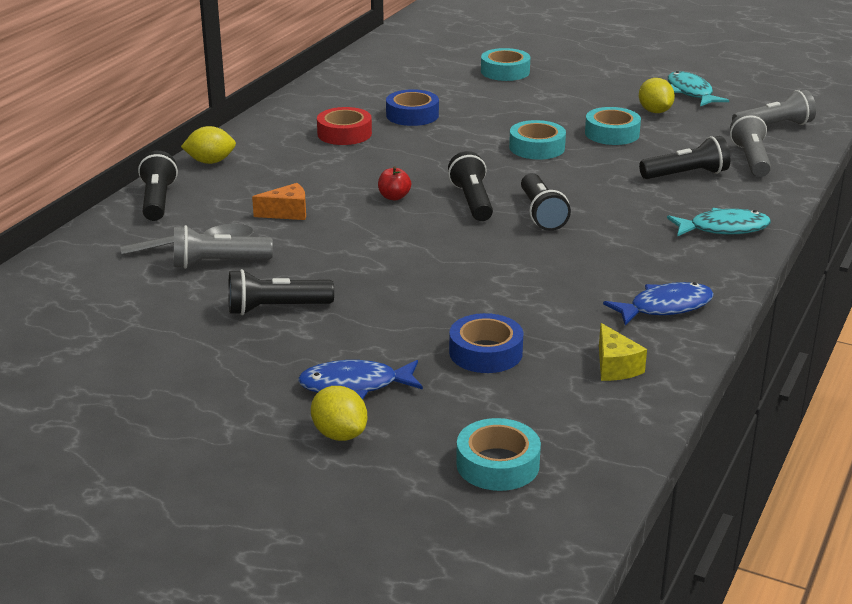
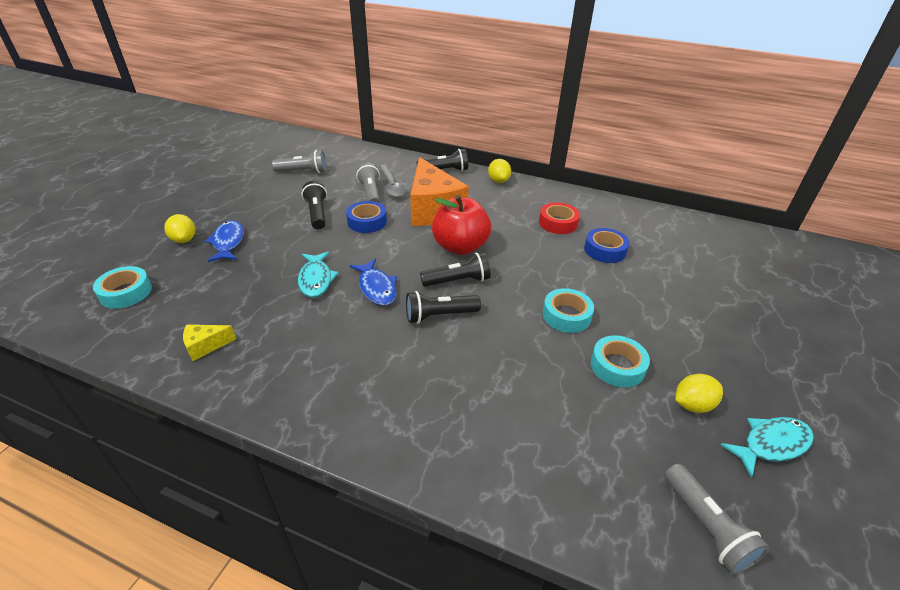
camera: 85 degrees right, 10 degrees up
(287, 213) = (433, 209): orange cheese -> orange cheese, size x2.40
(339, 434) = (184, 240): yellow lemon -> yellow lemon turned 75 degrees counterclockwise
(394, 197) = (460, 247): red apple -> red apple, size x2.48
(485, 352) = (245, 288): blue tape -> blue tape (367, 222)
(505, 71) = (732, 298): turquoise tape -> none
(665, 307) = (280, 380): blue fish -> blue fish (376, 288)
(686, 175) = (535, 418): black flashlight -> none
(723, 228) = (418, 436): turquoise fish -> turquoise fish (316, 280)
(750, 159) = (593, 484): grey flashlight -> grey flashlight (303, 171)

